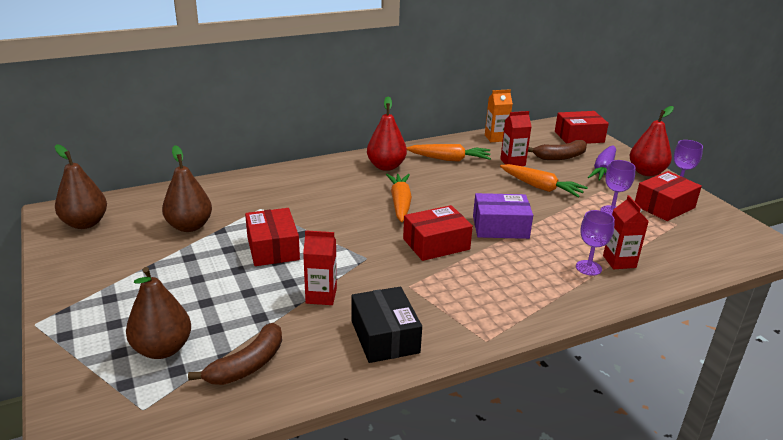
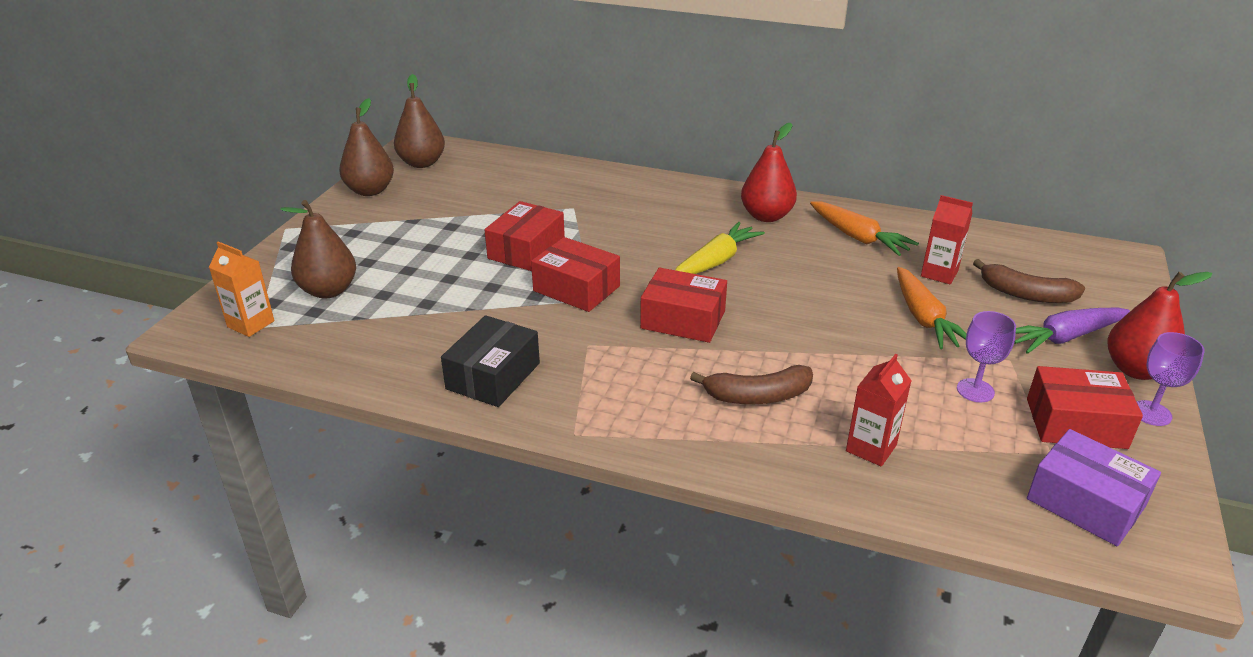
camera: 45 degrees right, 5 degrees up
(189, 226) = (491, 199): brown pear -> brown pear (370, 191)
(247, 365) = (361, 336): brown banana -> brown banana (757, 396)
(321, 296) = (499, 312): red carton -> none
(400, 203) = (716, 261): orange carrot -> yellow carrot
(496, 138) = (970, 235): orange carton -> orange carton (251, 324)
(500, 227) = (787, 337): purple box -> purple box (1085, 502)
(579, 137) = (1109, 281): red box -> red box (576, 288)
(588, 268) = (816, 433): purple goblet -> none

